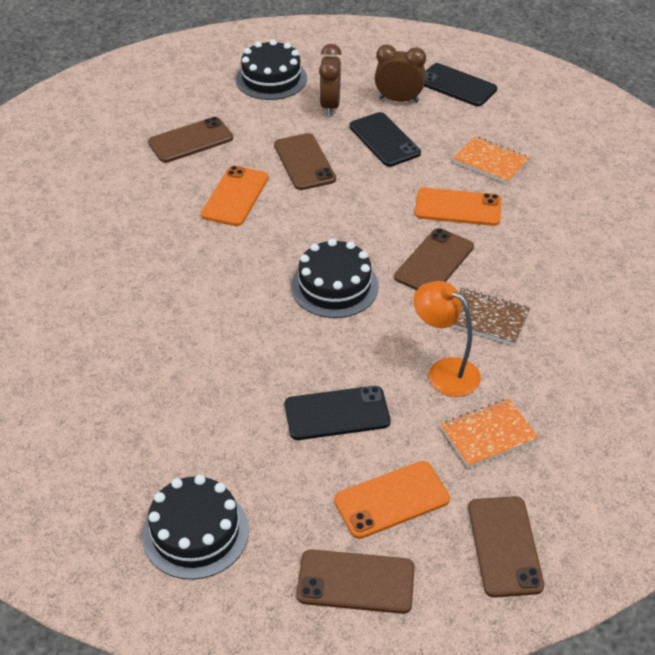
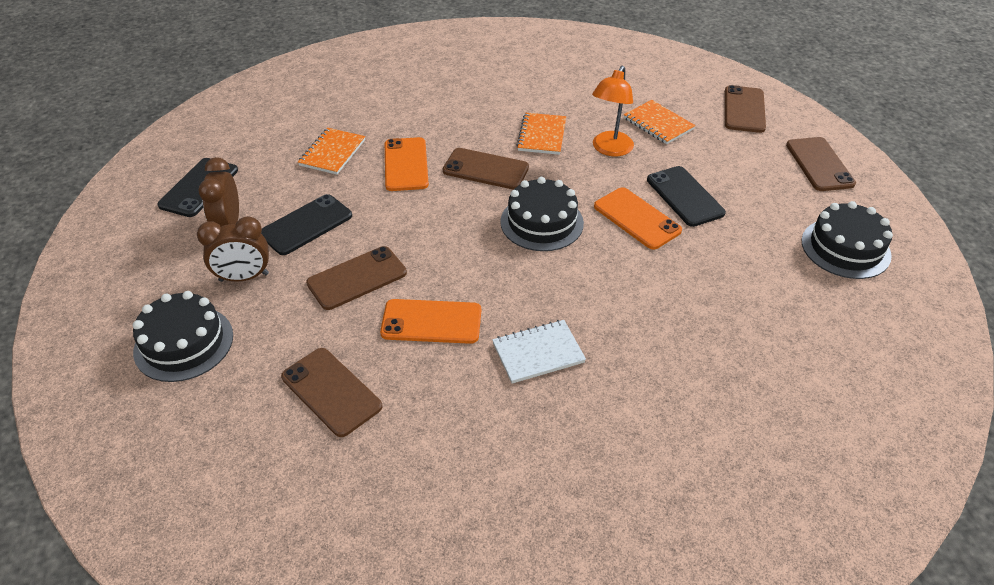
camera: 105 degrees left, 0 degrees up
(171, 250) = (538, 353): none -> white notebook
(391, 500) = (744, 158): orange phone -> orange phone (637, 218)
(487, 318) = (542, 135): brown notebook -> orange notebook
(504, 546) = (744, 109): brown phone -> brown phone turned 60 degrees counterclockwise

